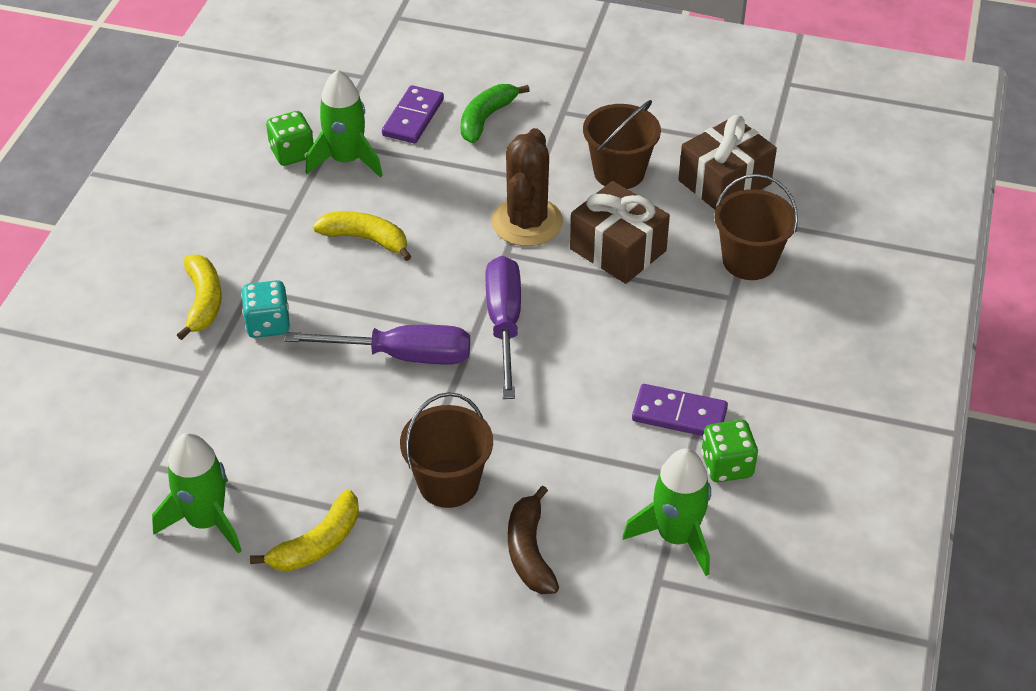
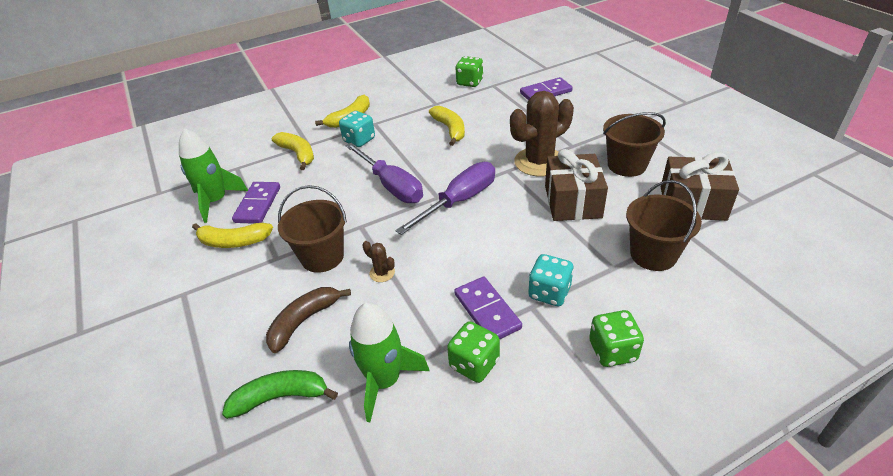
camera: 50 degrees right, 5 degrees down
(213, 394) = (298, 154): none -> yellow banana
(271, 487) = (257, 204): none -> purple domino
(346, 160) = (489, 95): green rocket -> none
(486, 118) = (583, 108): green banana -> green banana (281, 397)
(535, 452) = (382, 273): none -> brown cactus
(708, 359) = (549, 293): none -> turquoise dice
(813, 373) = (612, 351): none -> green dice

